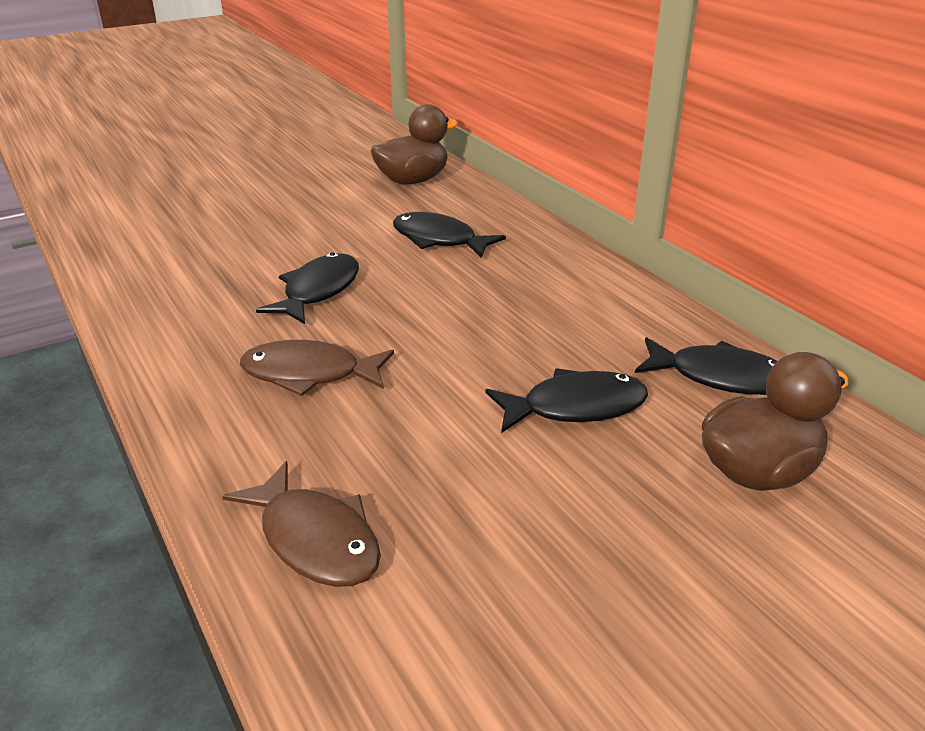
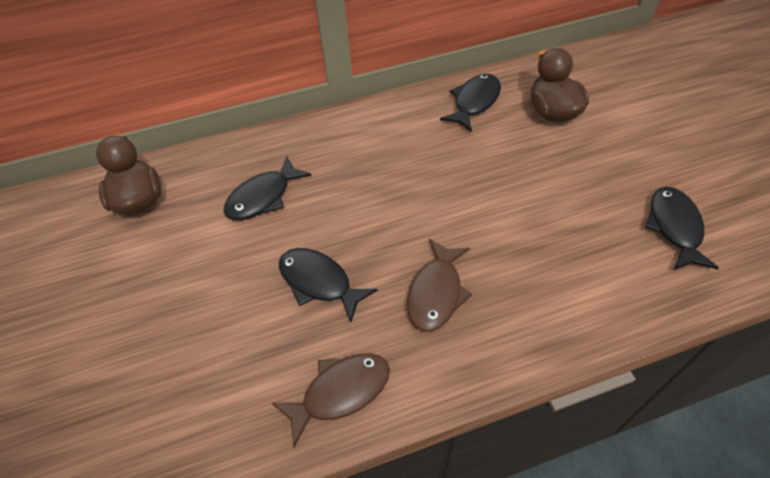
camera: 75 degrees left, 20 degrees up
(315, 539) = (600, 296): brown fish -> brown fish (340, 392)
(575, 407) = (493, 165): black fish -> black fish (674, 227)

